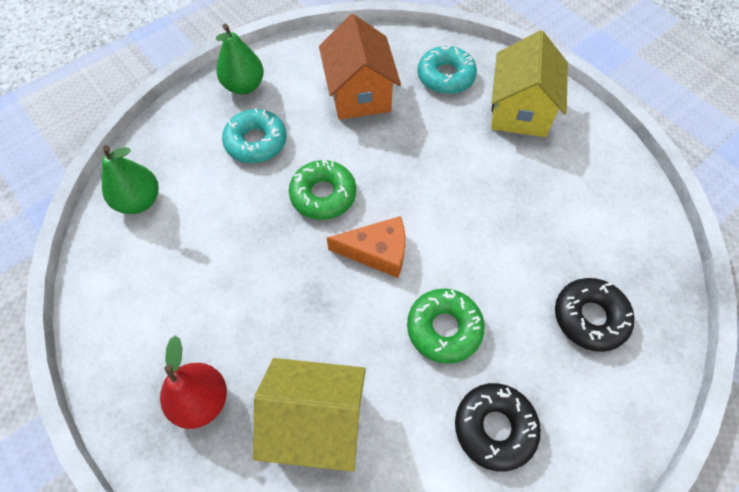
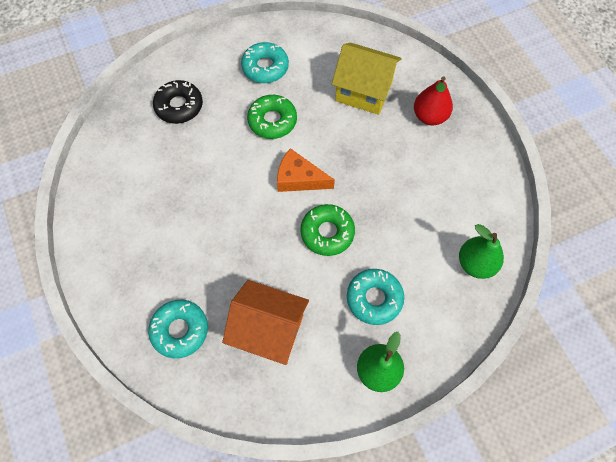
camera: 165 degrees left, 5 degrees up
(359, 94) = (269, 330): orange house -> orange house turned 75 degrees counterclockwise
(494, 428) = (265, 67): black donut -> turquoise donut
(519, 111) = (133, 272): yellow house -> none

